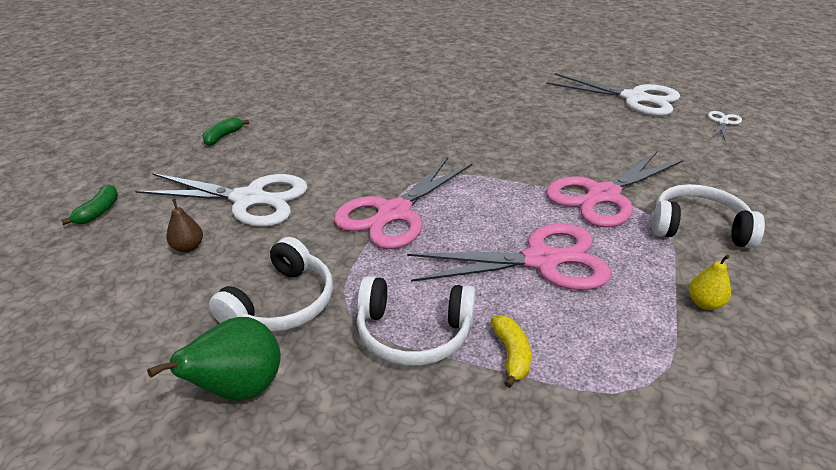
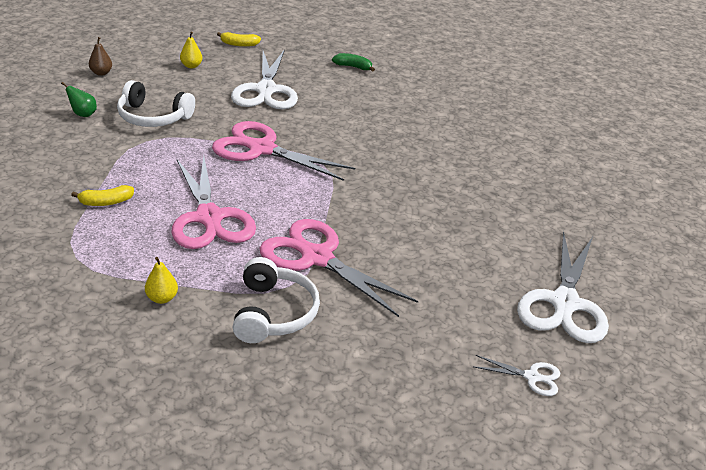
camera: 75 degrees right, 0 degrees up
(99, 212) = (239, 44): green banana -> yellow banana
(137, 259) = (191, 66): none -> yellow pear
(188, 247) = (206, 79): brown pear -> brown pear (101, 73)
(239, 389) = (83, 114): green pear -> green pear, size x0.55
(413, 333) = (126, 165): white headphones -> none

